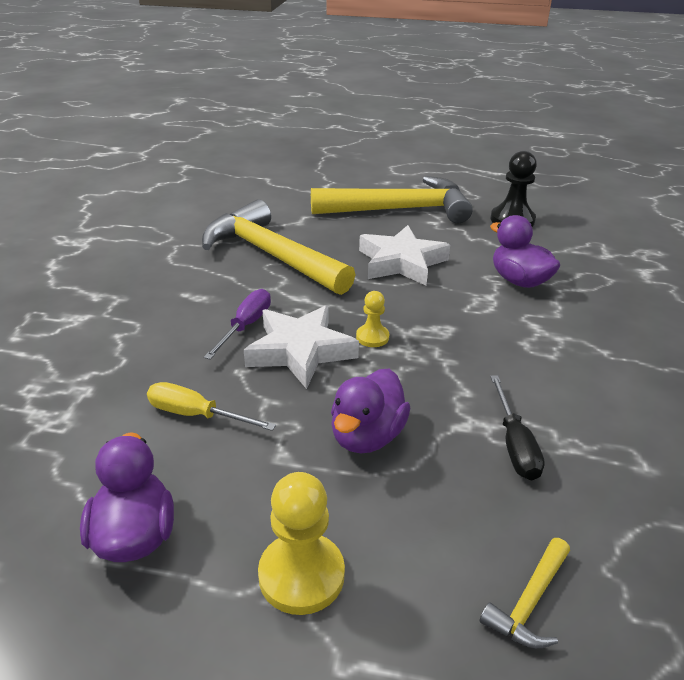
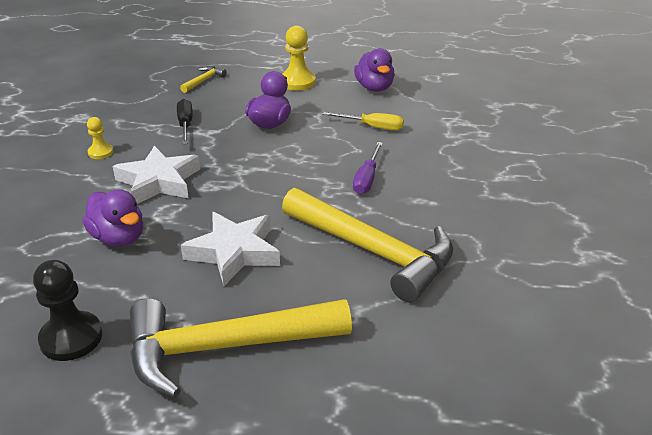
camera: 175 degrees right, 0 degrees up
(300, 351) = (319, 164): white star -> white star (159, 181)
(372, 337) = (266, 177): yellow pawn -> yellow pawn (100, 152)

